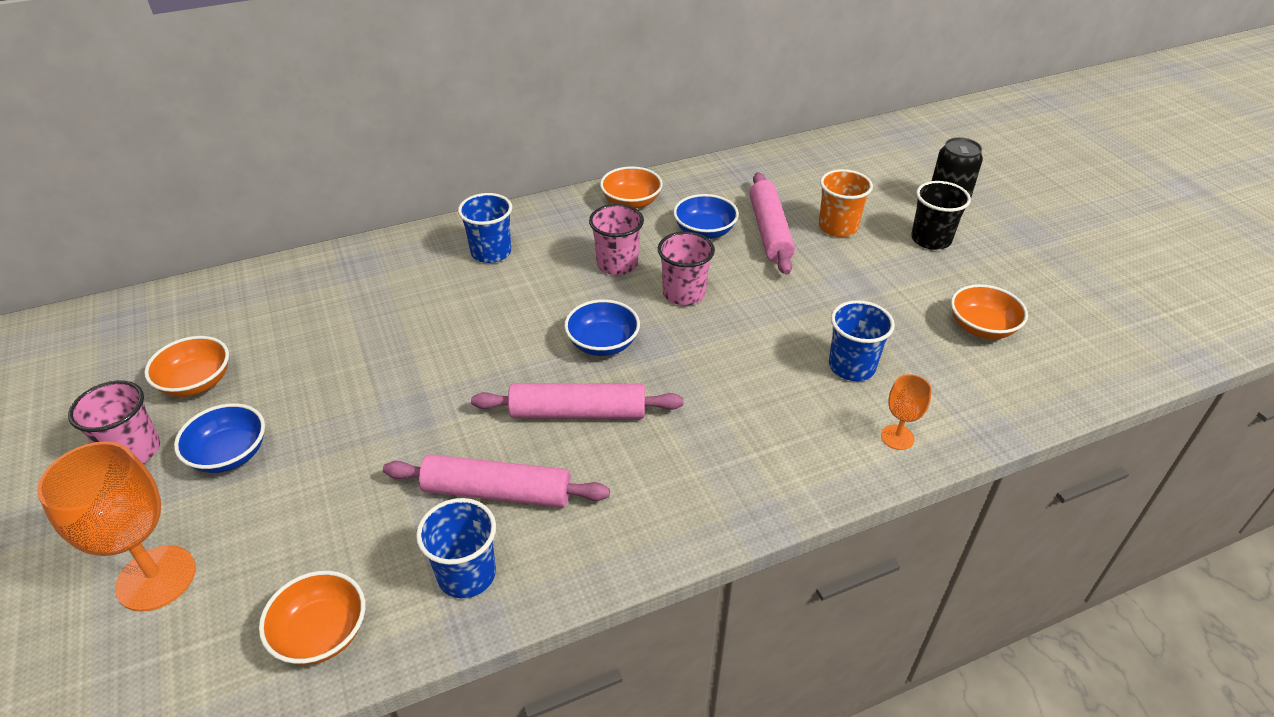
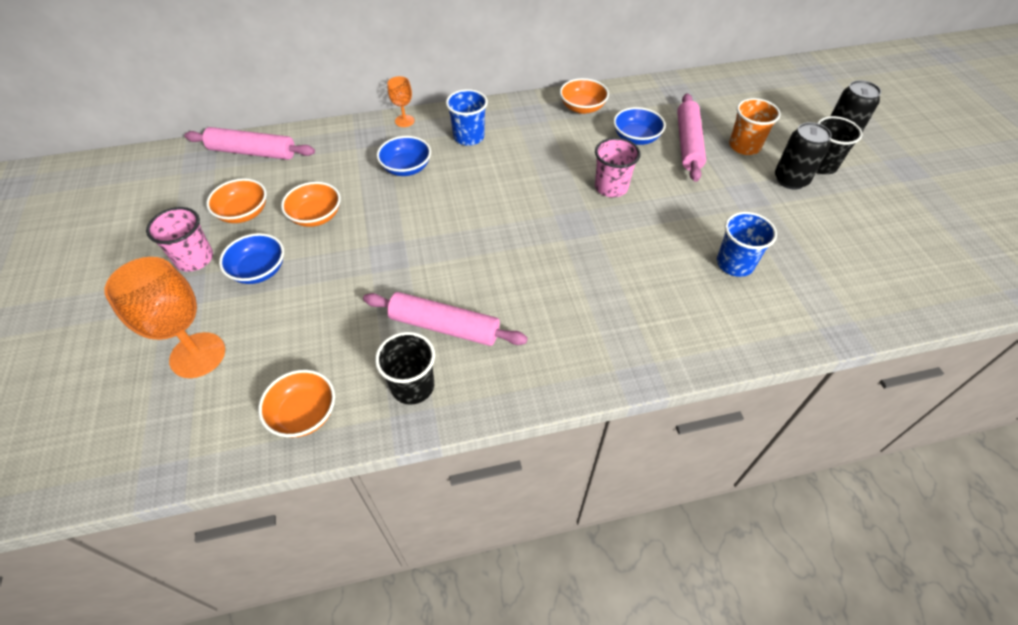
camera: 10 degrees right, 10 degrees up
(466, 574) = (413, 386): blue cup -> black cup
(578, 413) = (514, 273): pink rolling pin -> pink rolling pin (253, 152)
(602, 343) = (541, 220): blue bowl -> blue bowl (406, 168)
(617, 264) = (563, 157): pink cup -> none
(897, 437) = (761, 327): orange goblet -> orange goblet (404, 121)
(899, 260) = (790, 180): none -> black can
(982, 327) = (849, 245): orange bowl -> orange bowl (316, 216)

